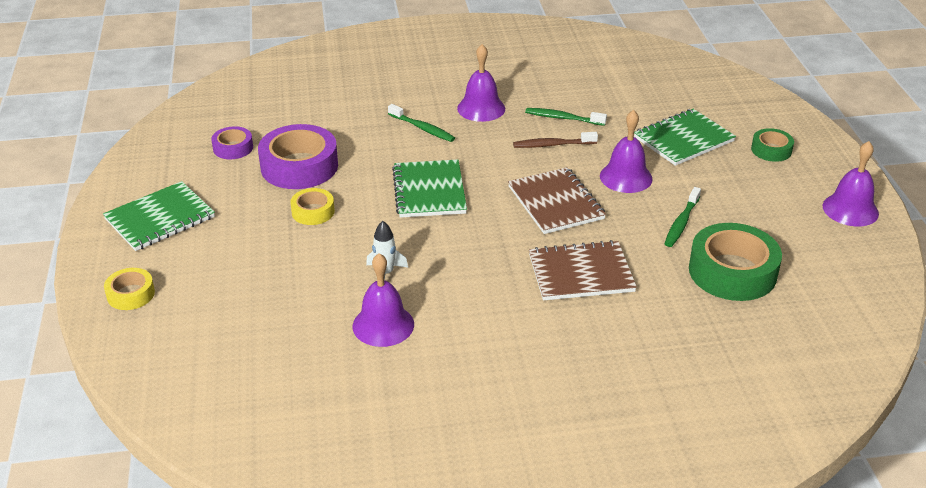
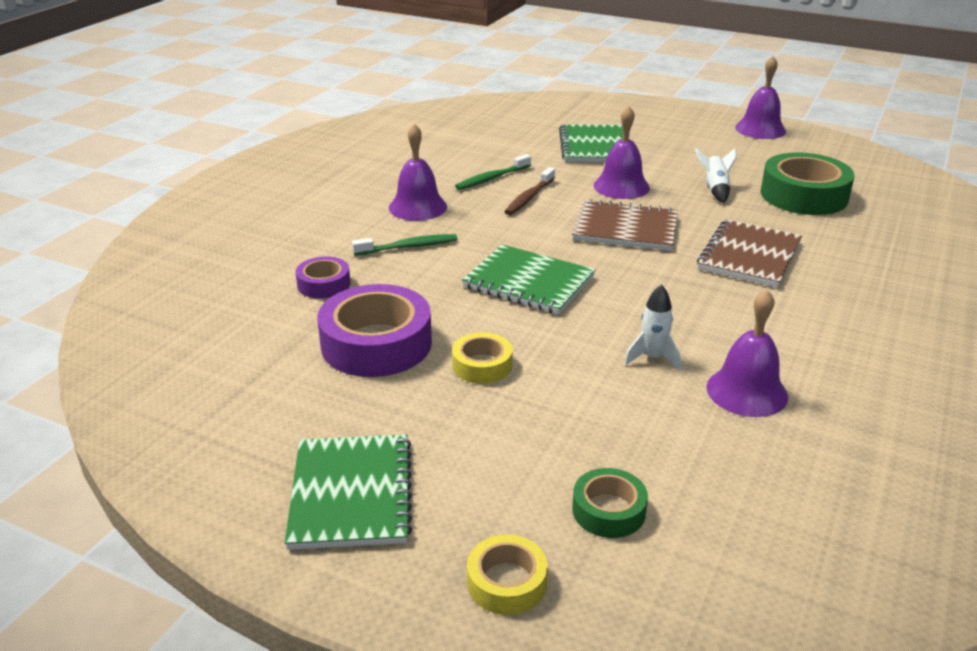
camera: 55 degrees left, 5 degrees down
(233, 148) = (268, 378): purple tape -> purple tape (324, 284)
(681, 223) = (715, 189): green toothbrush -> white rocket
(771, 150) = (650, 124): green tape -> green tape (608, 510)

